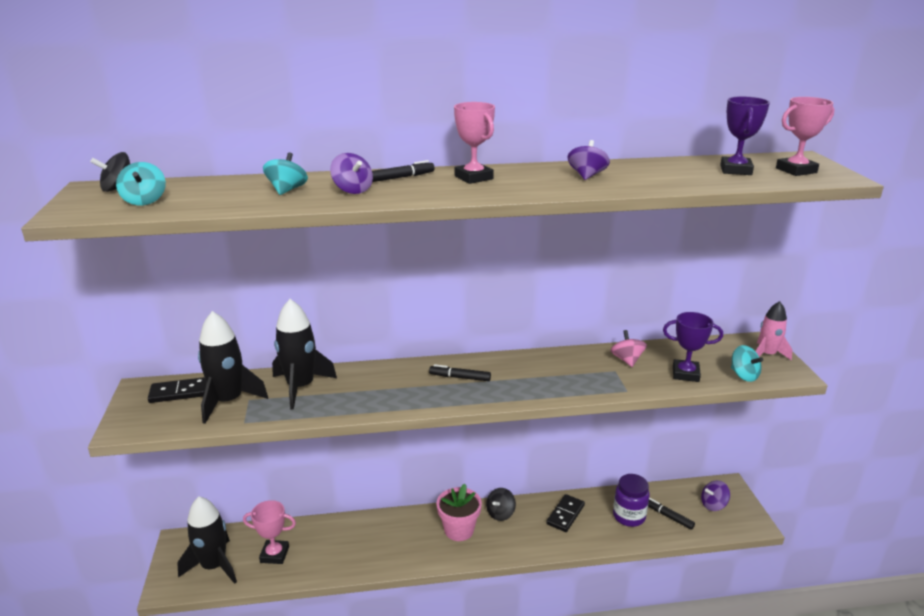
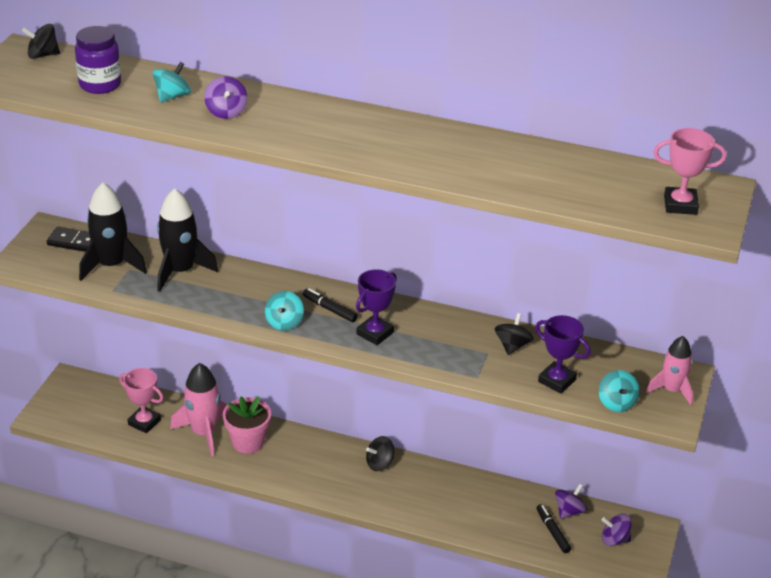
camera: 25 degrees right, 10 degrees up
(144, 201) = (53, 79): turquoise spinning top -> turquoise spinning top (284, 322)
(214, 566) = (88, 412): black rocket -> none
(335, 543) = (203, 433): none -> pink rocket
(401, 177) = (283, 105): black marker -> none
(459, 530) = (327, 464): pink flower pot -> pink flower pot (248, 442)
(473, 177) = (347, 124): pink trophy -> none
(565, 515) = (445, 489): black domino -> none
(587, 176) = (456, 152): purple spinning top -> purple spinning top (569, 511)
(627, 360) = (512, 346): pink spinning top -> black spinning top
(629, 516) = (510, 516): purple jar -> purple jar (100, 85)
(735, 170) = (617, 186): purple trophy -> purple trophy (375, 333)

